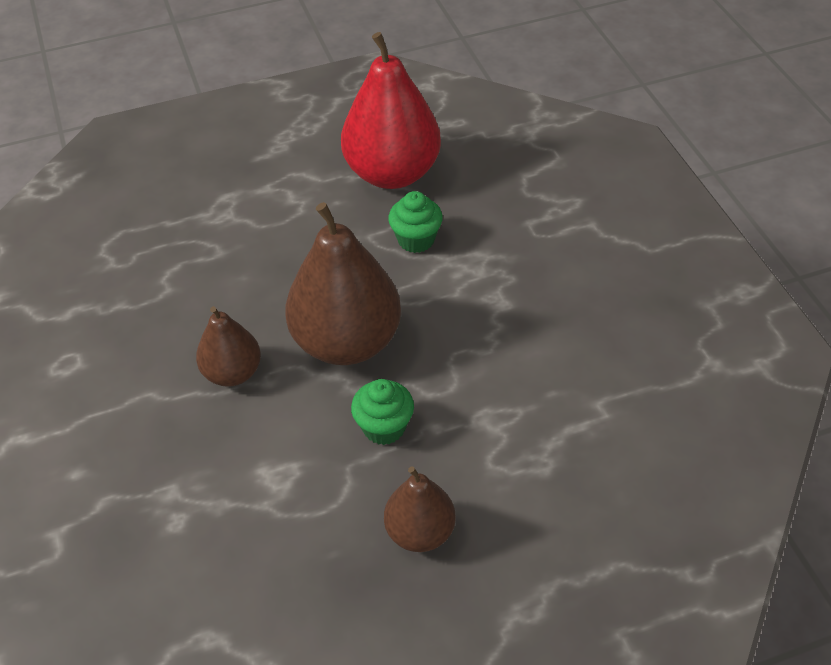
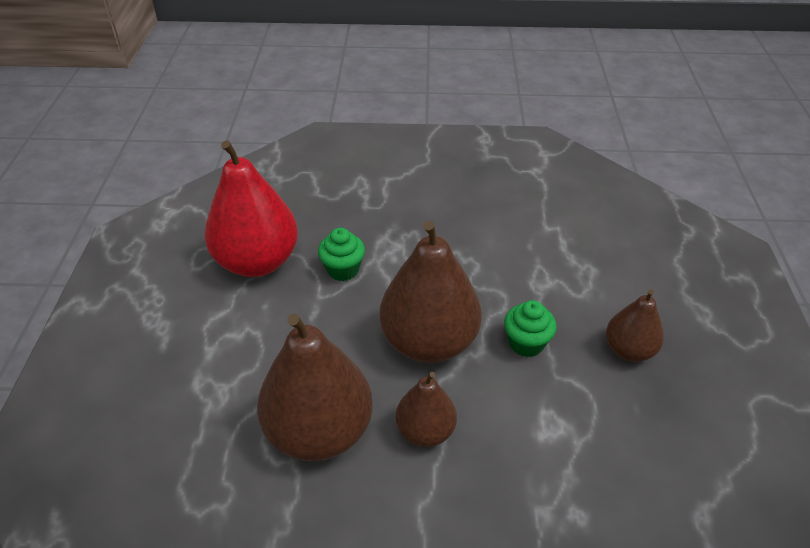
camera: 70 degrees left, 5 degrees down
(204, 296) = (319, 431): none -> brown pear

